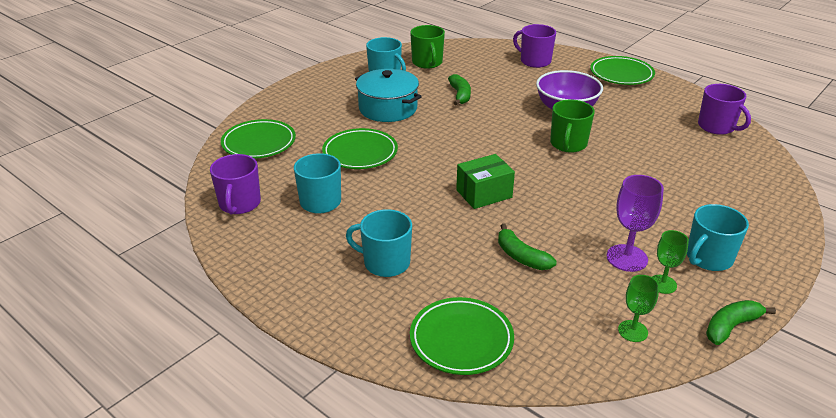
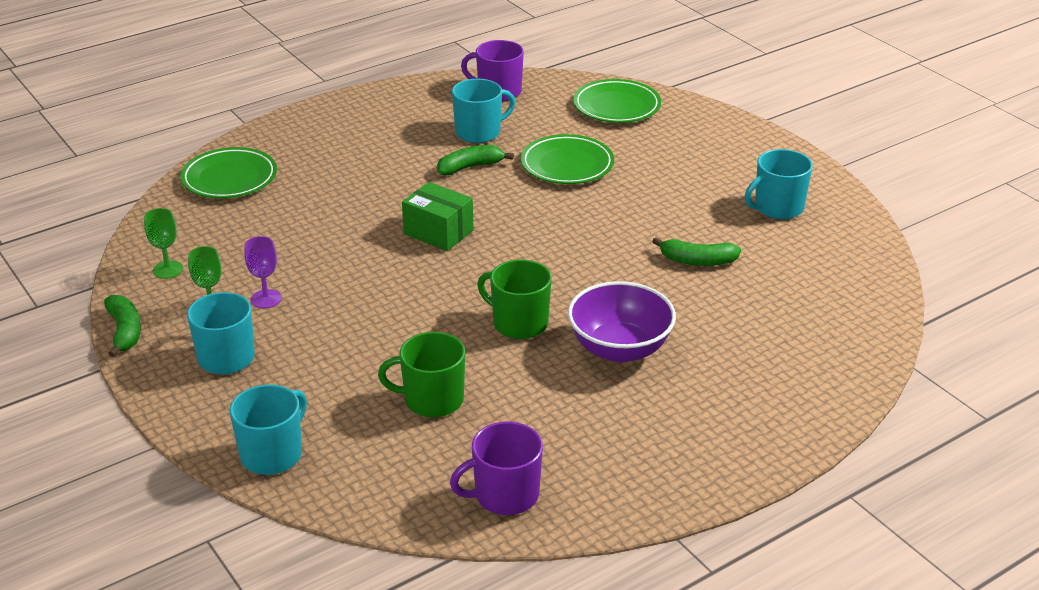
camera: 105 degrees right, 0 degrees up
(385, 263) = (356, 156): turquoise mug -> turquoise mug (272, 454)
(388, 108) = (674, 197): turquoise pot -> none
(427, 63) = (819, 250): green mug -> green mug (432, 400)
(484, 194) = (438, 232): green box -> green box turned 45 degrees counterclockwise
(521, 256) = (314, 232): green banana -> green banana (470, 167)
(534, 61) = (807, 361): purple mug -> none
(621, 74) = (731, 450): green plate -> none
(627, 258) = (266, 299): purple goblet -> purple goblet, size x0.64

